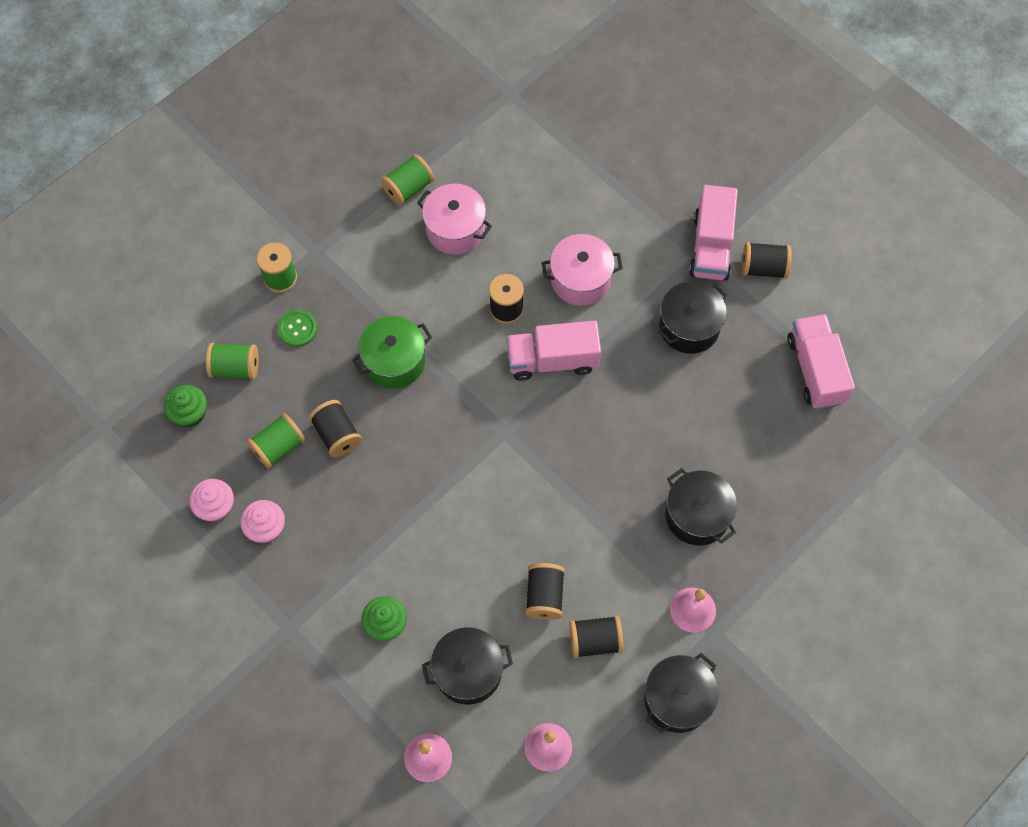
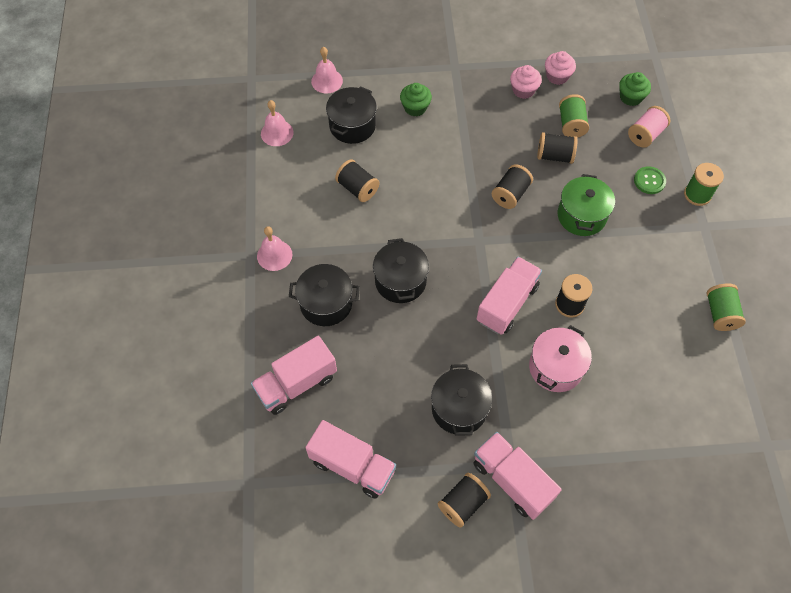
camera: 130 degrees right, 5 degrees down
(235, 368) = (645, 135): green spool -> pink spool
(455, 229) = (661, 318): pink pot -> none
(595, 641) = (308, 194): black spool -> black spool (510, 194)
(677, 699) = (236, 208): black pot -> black pot (400, 281)
(793, 474) = (296, 383): none -> pink truck

